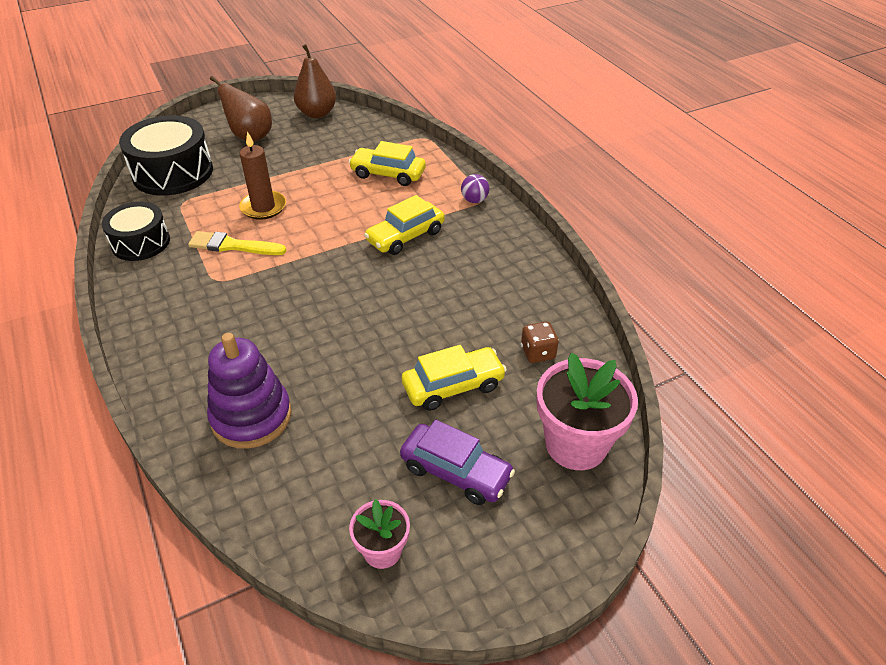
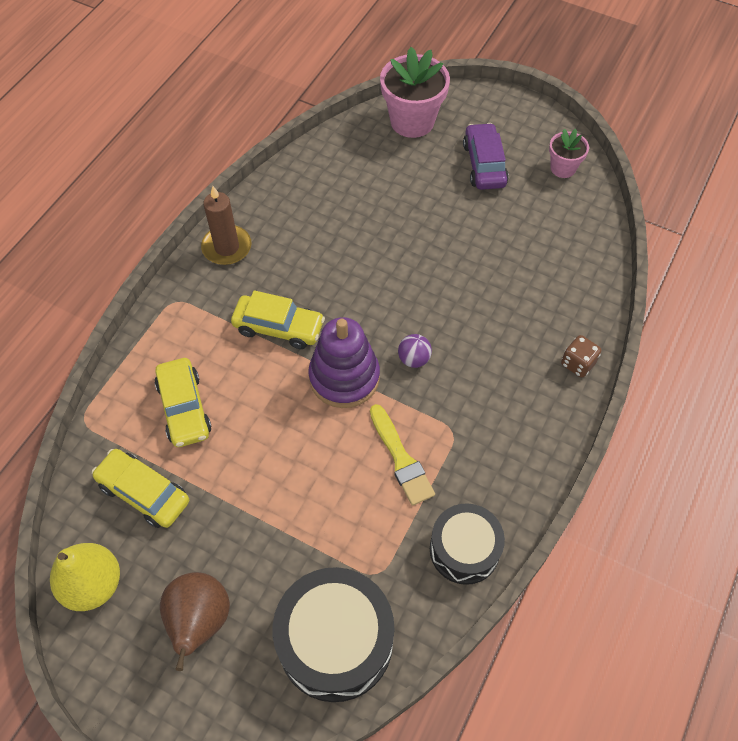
camera: 125 degrees left, 15 degrees up
(251, 416) = (548, 293): purple stacking toy -> purple stacking toy (344, 377)
(263, 207) = (325, 482): brown candle -> brown candle (227, 247)
(317, 113) = (93, 585): brown pear -> yellow pear
(453, 386) = (420, 201): yellow car -> yellow car (144, 493)
(474, 200) = (181, 307): purple ball -> purple ball (414, 359)
(538, 353) = (349, 172): brown dice -> brown dice (577, 363)

